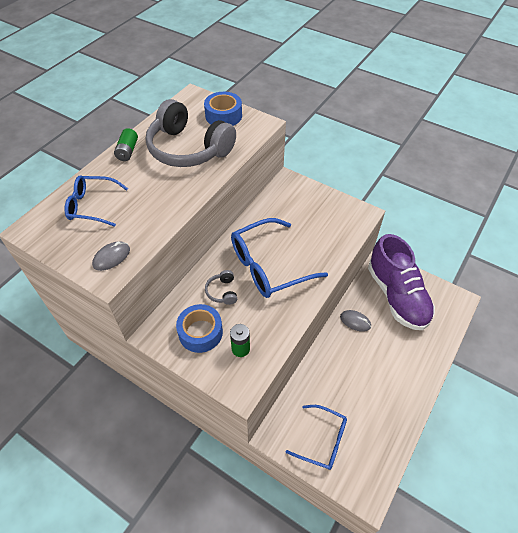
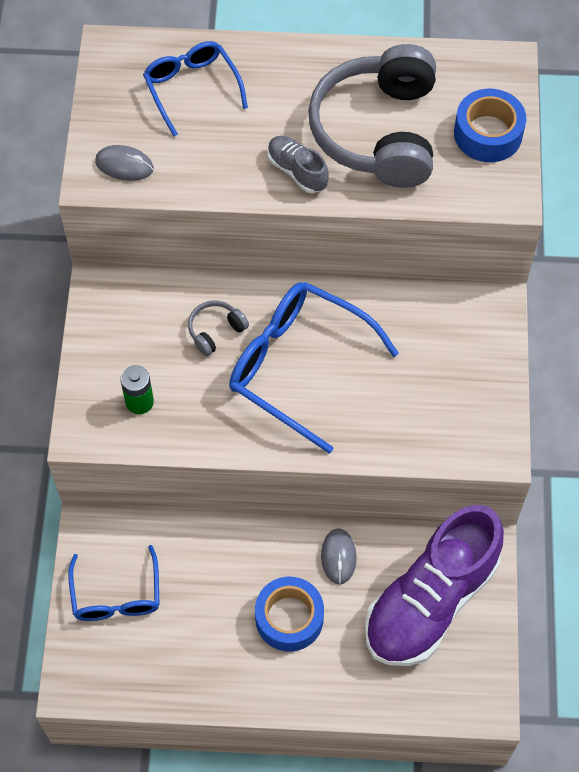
camera: 60 degrees right, 10 degrees up
(127, 151) = (319, 60): green battery -> none
(184, 187) = (297, 171): none -> grey shoe
(200, 332) = (135, 341): blue tape -> blue tape (289, 618)

